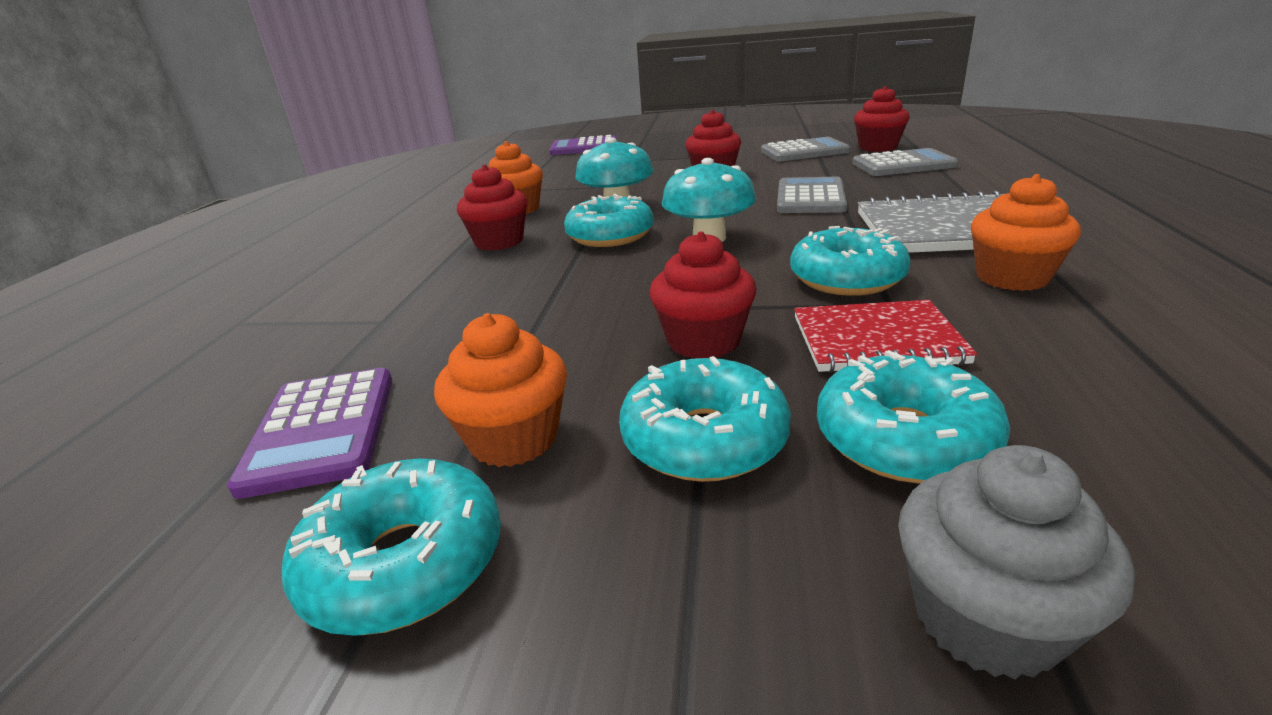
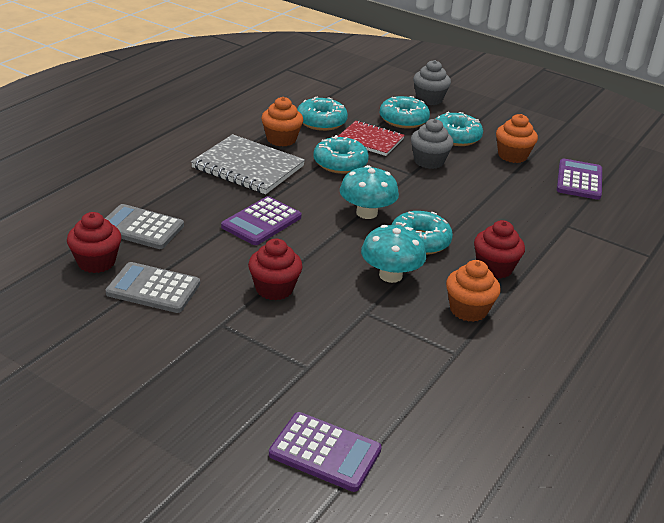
camera: 160 degrees left, 5 degrees up
(405, 563) = (545, 141): turquoise donut -> turquoise donut (321, 122)
(703, 341) = (428, 161): red cupcake -> grey cupcake
(810, 197) = (261, 222): grey calculator -> purple calculator

